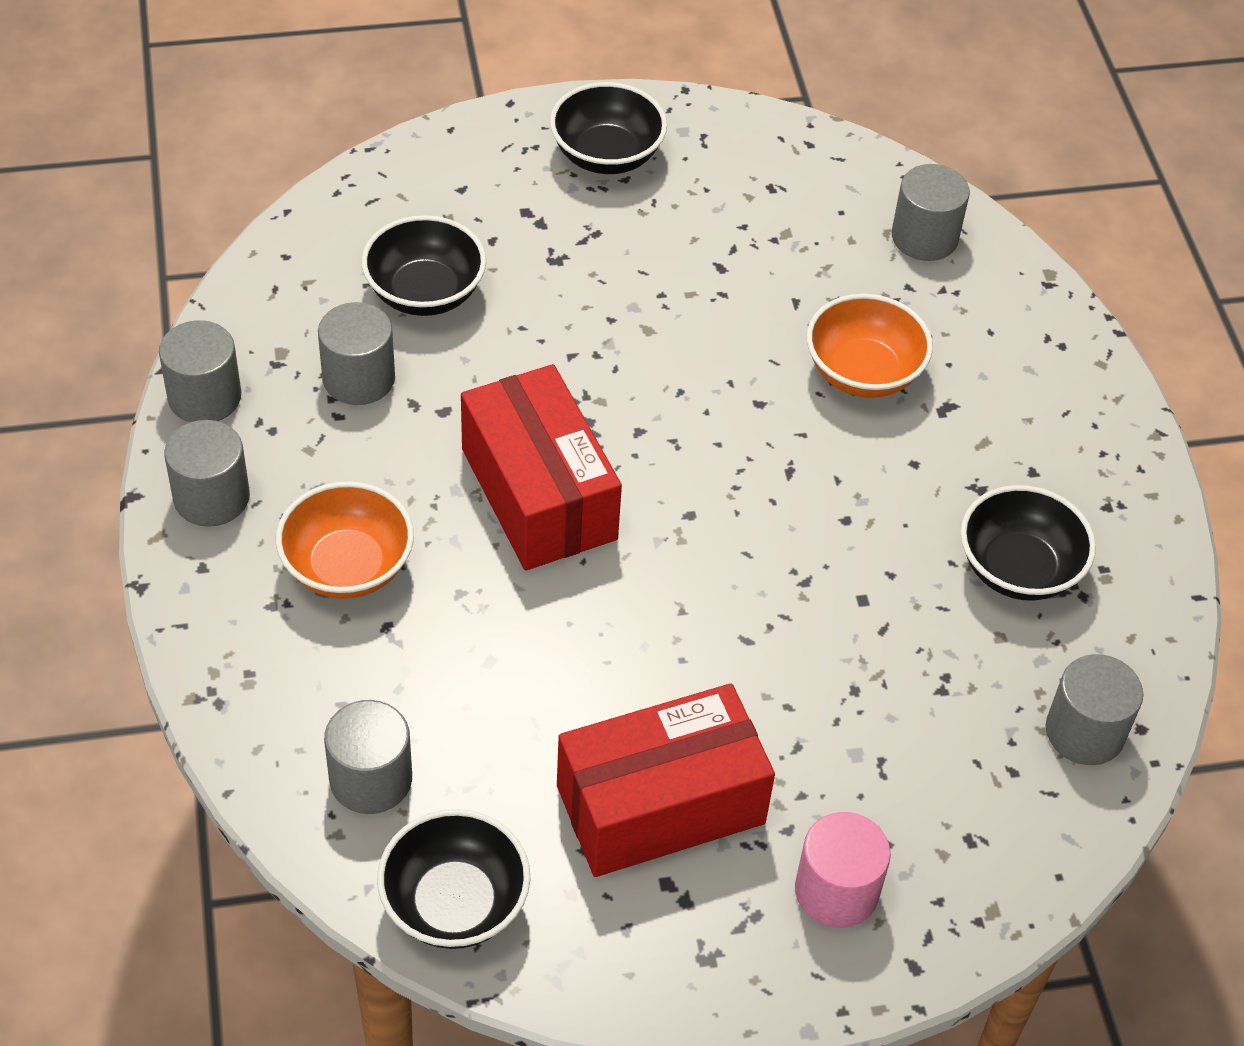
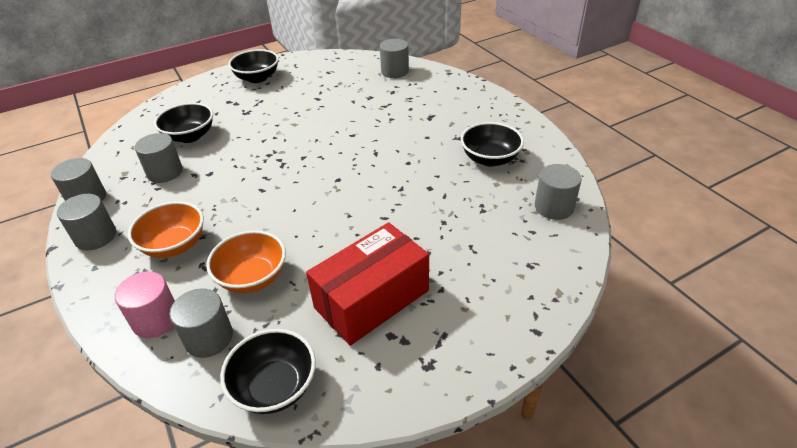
camera: 15 degrees left, 10 degrees down
(538, 494) = (264, 191): red box -> none
(836, 891) = (479, 309): pink cylinder -> pink cylinder (156, 319)
(863, 372) = (391, 114): orange bowl -> orange bowl (252, 277)

